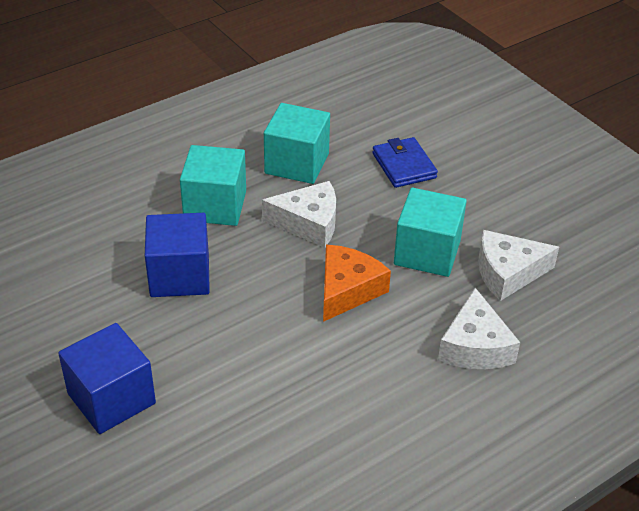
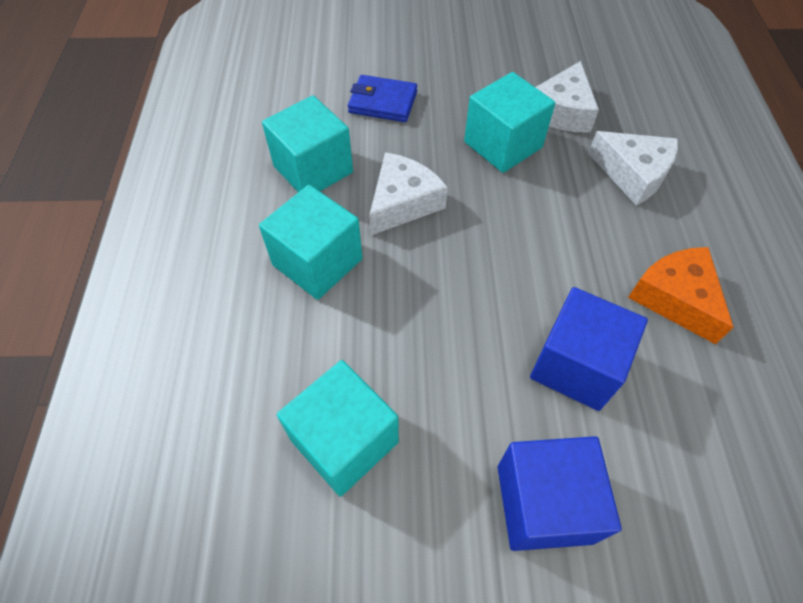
camera: 55 degrees left, 15 degrees up
(88, 283) = (344, 441): none -> turquoise cube
(179, 275) = (397, 344): blue cube -> blue cube (576, 365)
(347, 290) = (512, 220): orange cheese -> orange cheese (675, 298)

